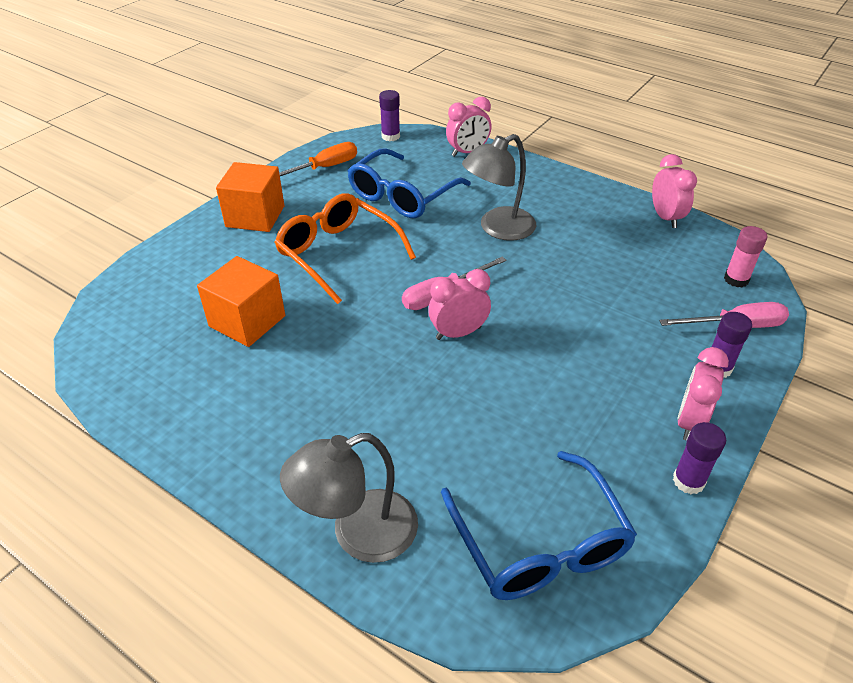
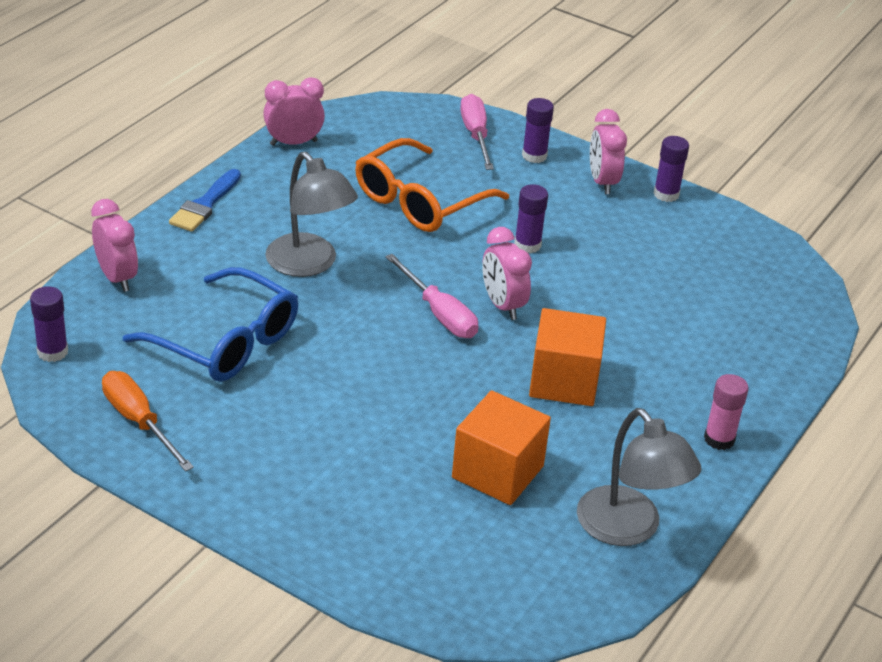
camera: 95 degrees left, 5 degrees down
(255, 216) = (268, 487): orange cube -> orange cube (564, 381)
(338, 253) = (360, 399): orange glasses -> orange glasses (419, 201)
(358, 533) = (763, 374): grey lamp -> grey lamp (628, 529)
(540, 544) = (745, 275): blue glasses -> none
(555, 354) = (527, 245): none -> purple glue stick
(562, 181) = (205, 204): none -> blue brush
(690, 422) = (602, 182): pink clock -> pink clock turned 60 degrees clockwise
(736, 279) = (405, 121): pink glue stick -> pink glue stick (719, 439)

